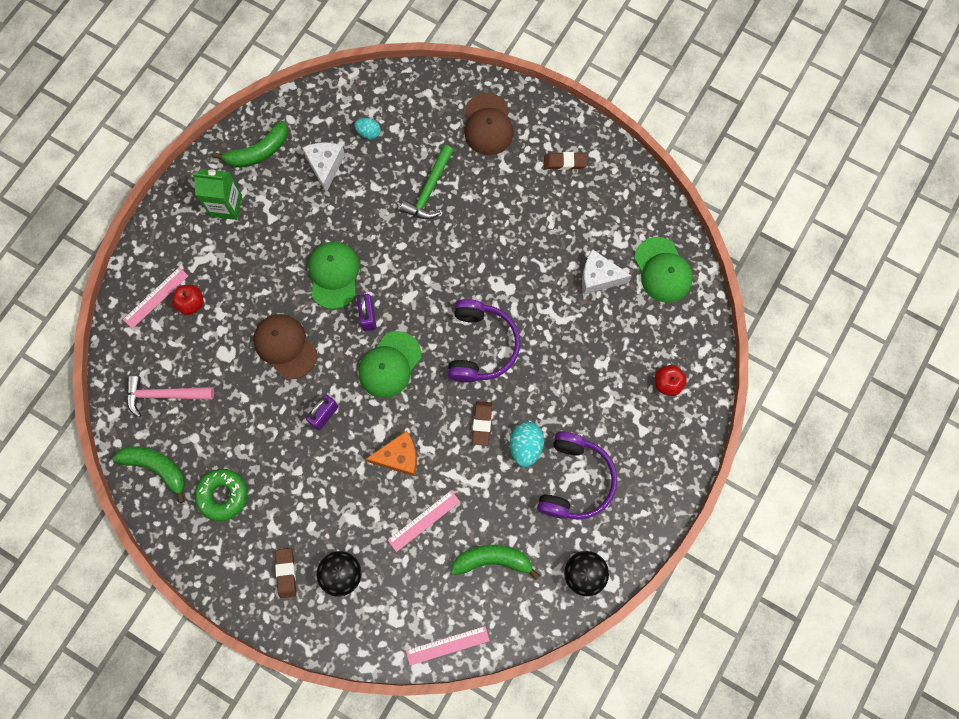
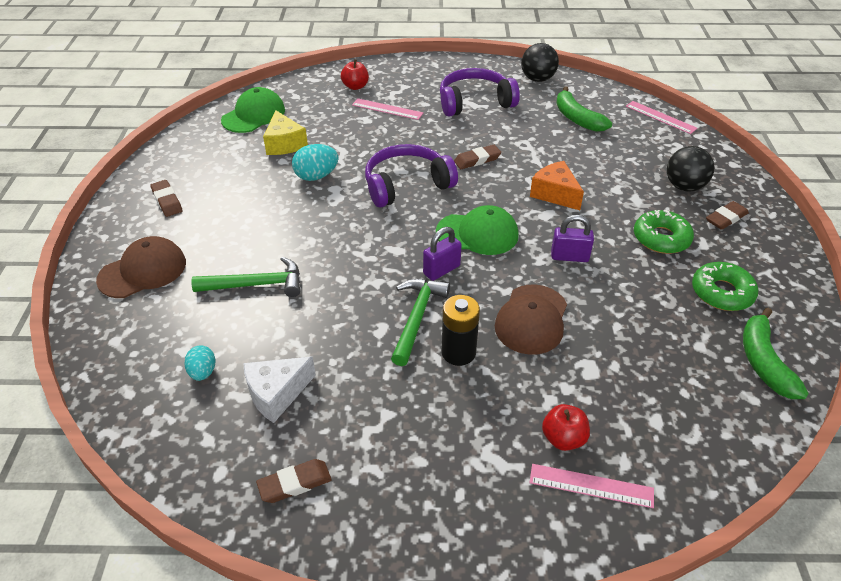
camera: 120 degrees left, 30 degrees down
(164, 395) = (689, 400): pink hammer -> none
(226, 205) = (402, 477): green carton -> none
(258, 152) = (295, 483): green banana -> brown eraser
(289, 283) = (458, 352): none -> black battery
(299, 500) = (661, 238): none -> green donut
(334, 275) = (417, 318): green cap -> green hammer
(424, 520) = (589, 161): pink ruler -> pink ruler (387, 109)
(525, 446) = (473, 132): turquoise egg -> turquoise egg (316, 176)
(598, 277) = (284, 144): white cheese -> yellow cheese

